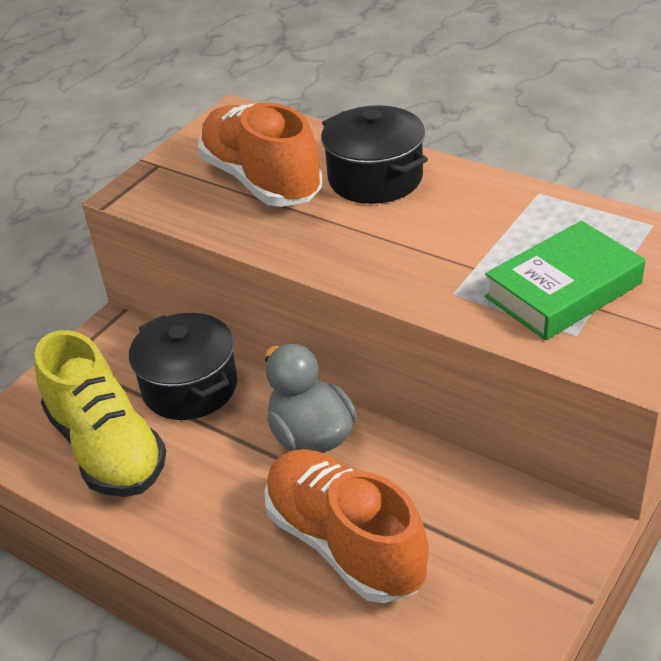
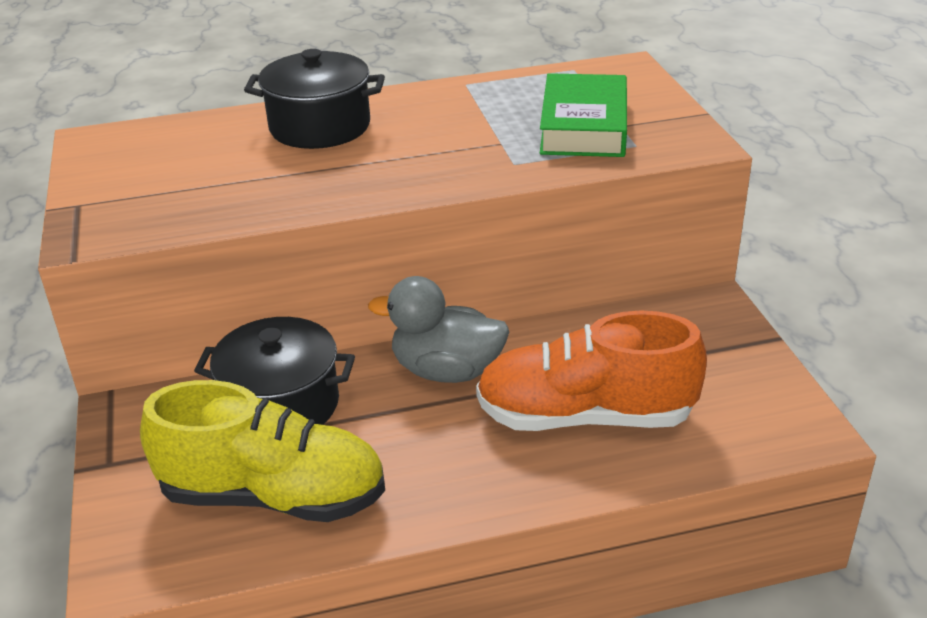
camera: 50 degrees left, 5 degrees down
(261, 181) = (215, 170): orange shoe -> none

